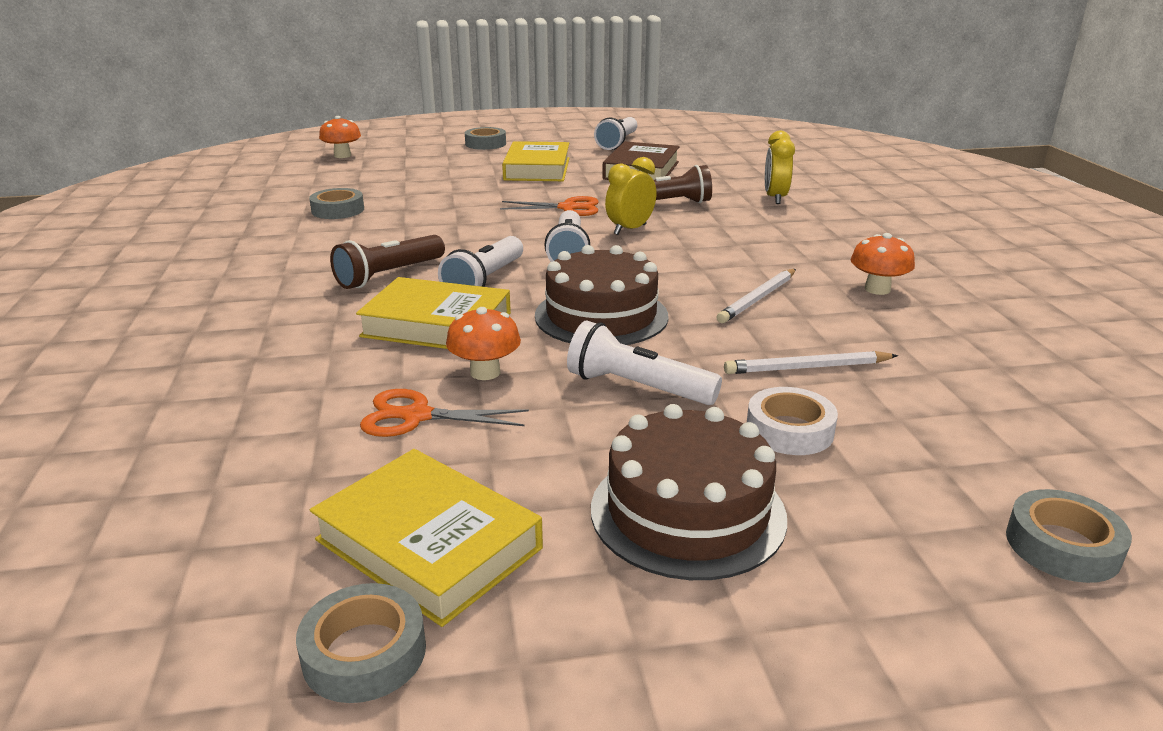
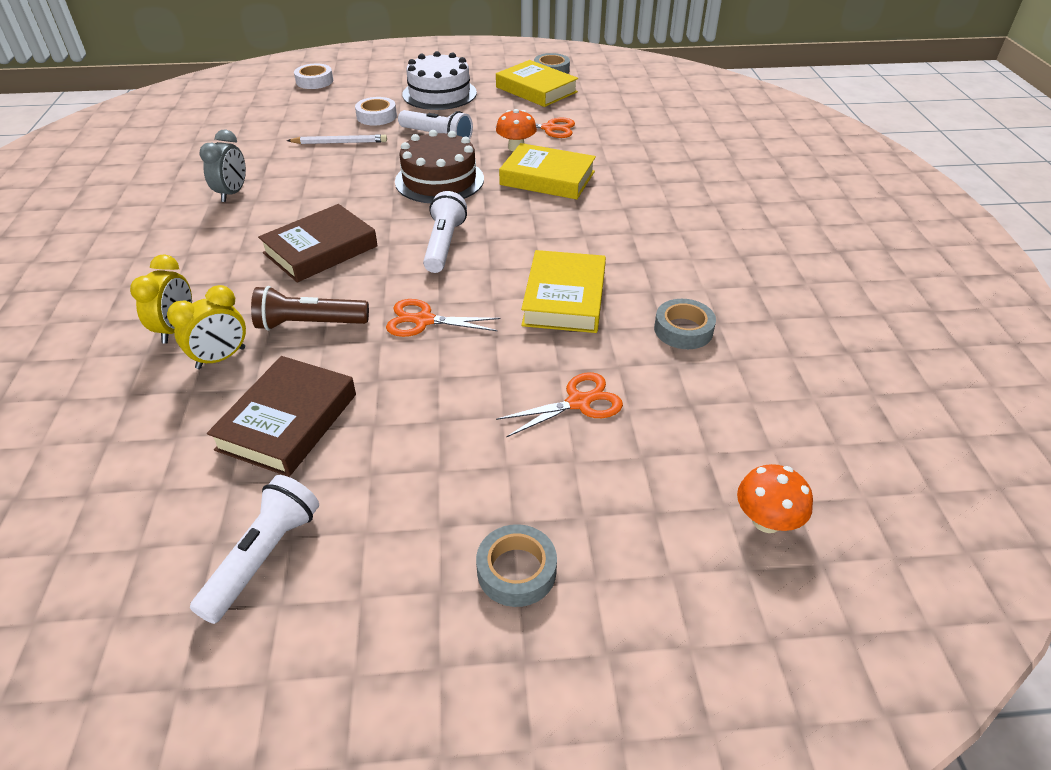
camera: 175 degrees left, 15 degrees up
(389, 275) = (592, 224): brown flashlight -> none
(440, 181) = (578, 402): none -> orange scissors
(485, 281) = (516, 214): white flashlight -> none
(537, 169) = (438, 437): yellow book -> yellow book (564, 298)
(630, 229) = (374, 276): yellow clock -> yellow clock (221, 358)
(687, 512) = (439, 94): brown cake -> white cake
(703, 244) = (320, 250): none -> brown book
(758, 299) = (325, 189): white pencil -> none
(877, 289) = (232, 193): orange mushroom -> grey clock
(1062, 546) = (314, 81): grey tape -> white tape

